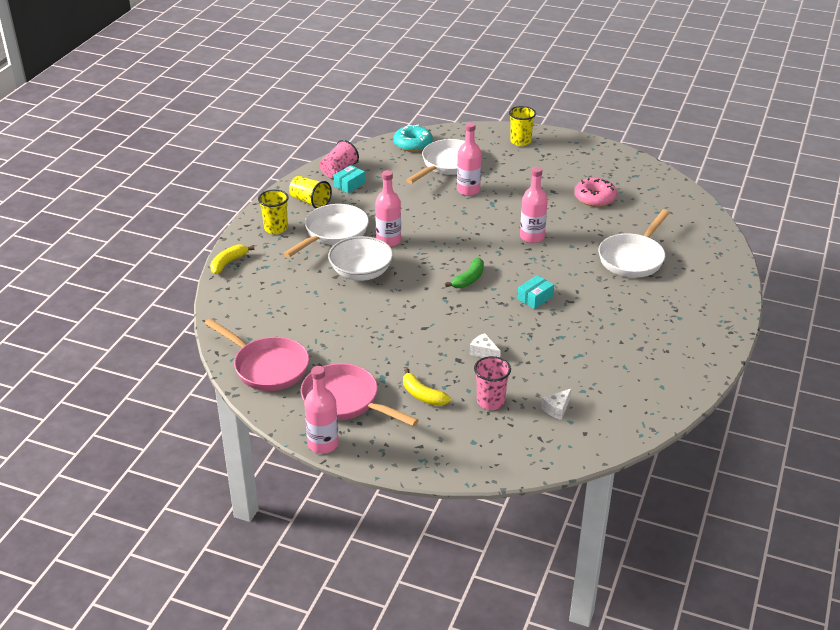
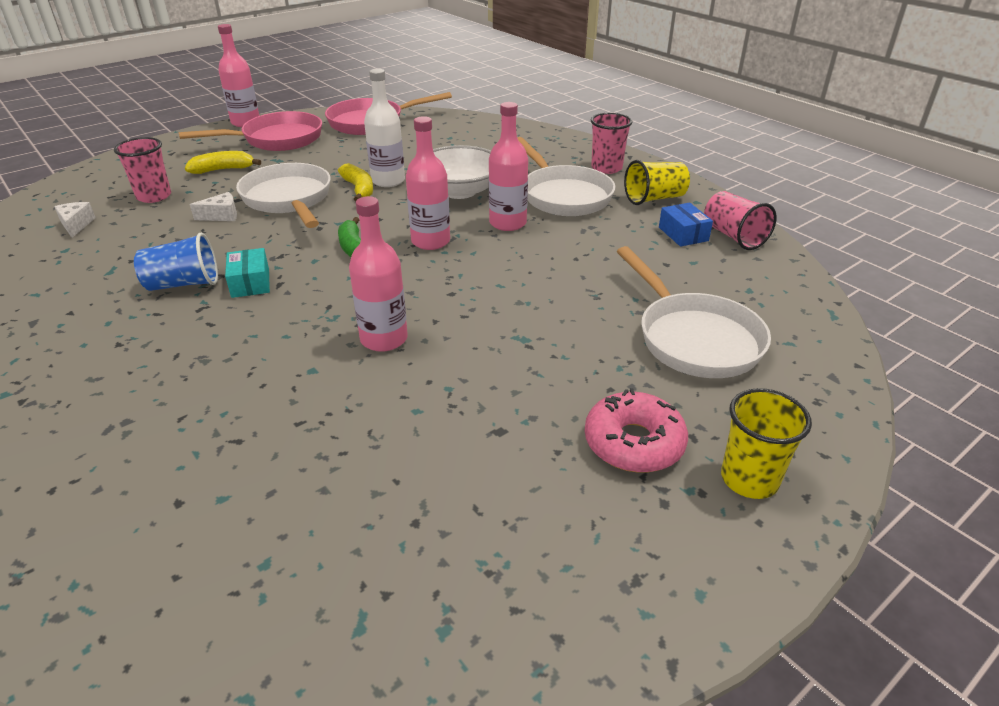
camera: 120 degrees right, 0 degrees up
(228, 263) = (559, 136): yellow banana -> yellow banana (359, 189)
(276, 228) = (606, 168): yellow cup -> pink cup
(349, 184) = (683, 234): turquoise box -> blue box
(372, 307) = (388, 181): none -> white bottle
(413, 144) = (797, 326): turquoise donut -> none
(468, 190) = (585, 329): pink bottle -> pink bottle (430, 241)
(560, 320) = (183, 284): none -> blue cup
(595, 198) = (419, 482): pink donut -> pink donut (633, 443)
(633, 258) = (189, 425): white pan -> white pan (289, 200)

